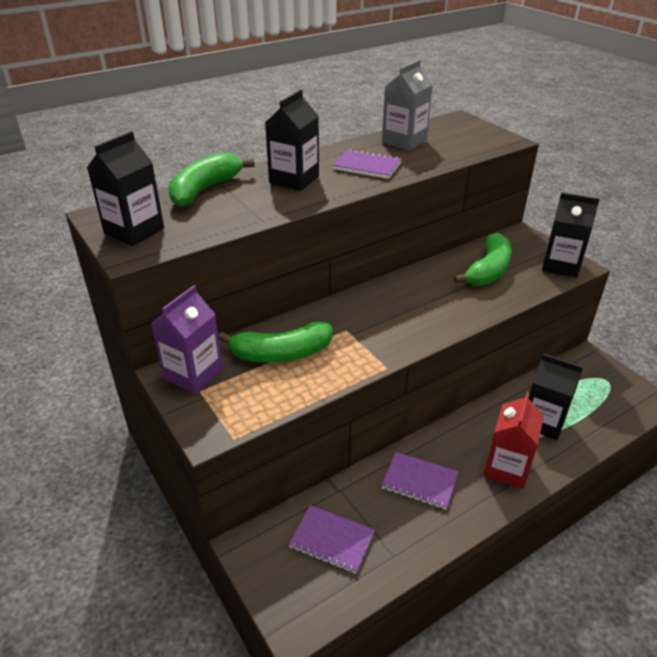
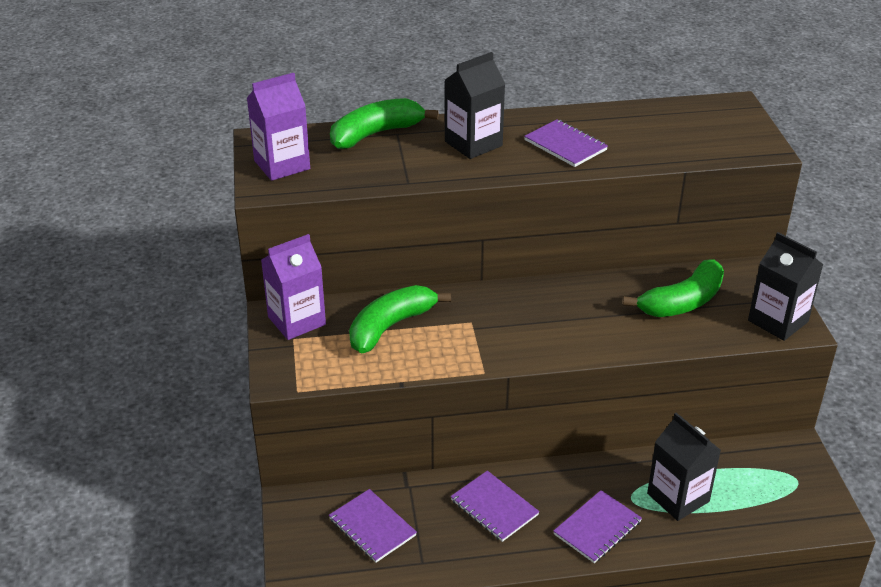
camera: 25 degrees right, 0 degrees up
(134, 231) = (282, 165): black carton -> purple carton
(281, 353) = (390, 326): green banana -> green banana turned 120 degrees clockwise
(404, 141) = (636, 122): grey carton -> none
(507, 468) = (597, 528): red carton -> purple notebook

